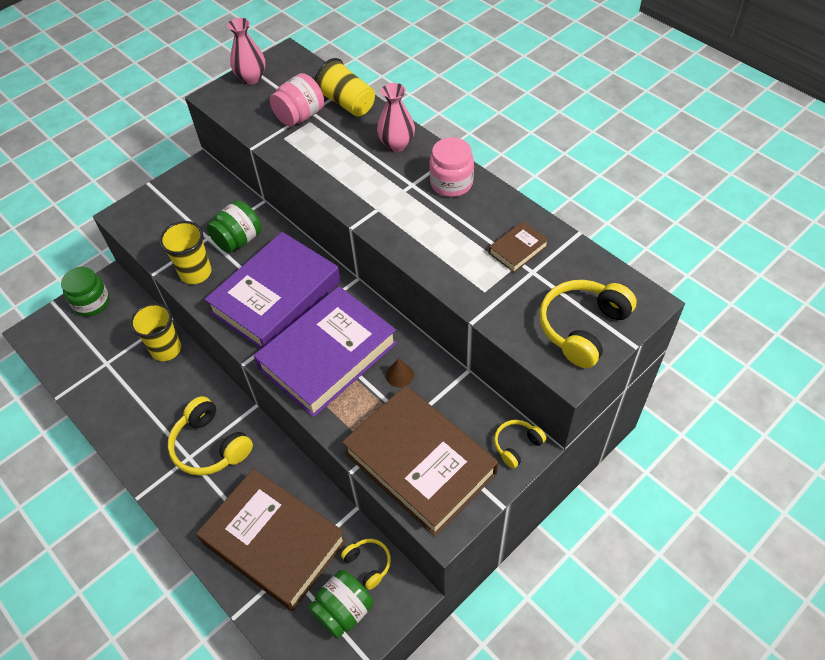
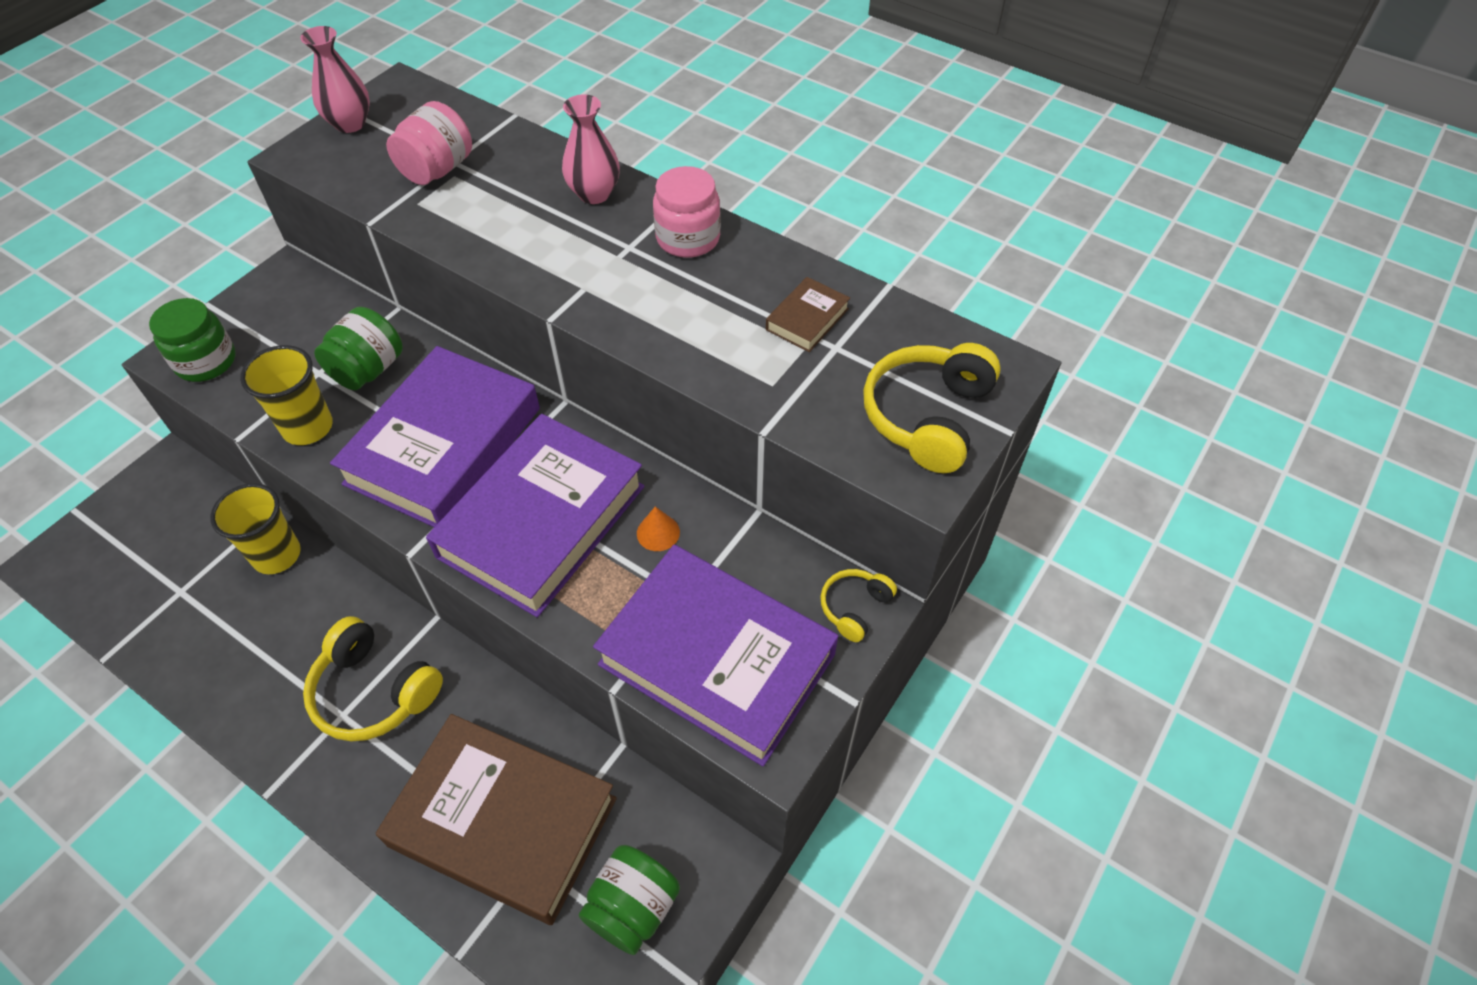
camera: 15 degrees left, 0 degrees up
(92, 303) = (142, 502): green jar -> green jar (206, 361)
(347, 103) = (506, 144): yellow cup -> none
(368, 564) = (657, 827): yellow headphones -> none
(399, 375) = (658, 532): brown cone -> orange cone
(420, 463) = (717, 659): brown book -> purple book

